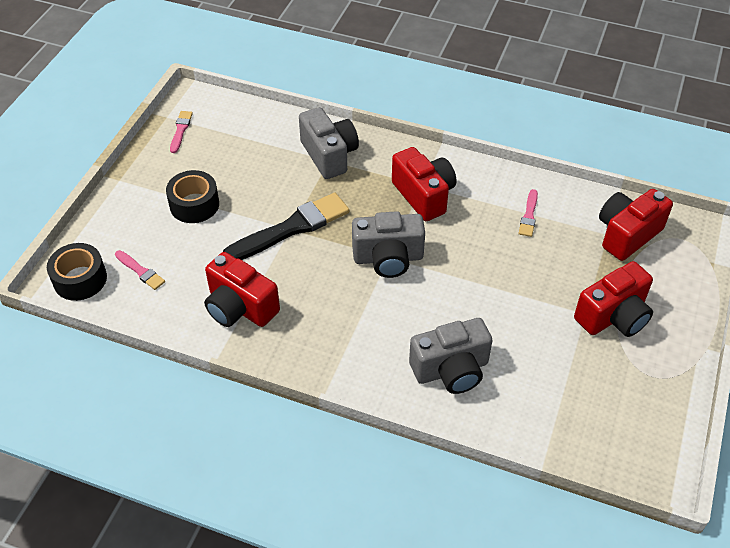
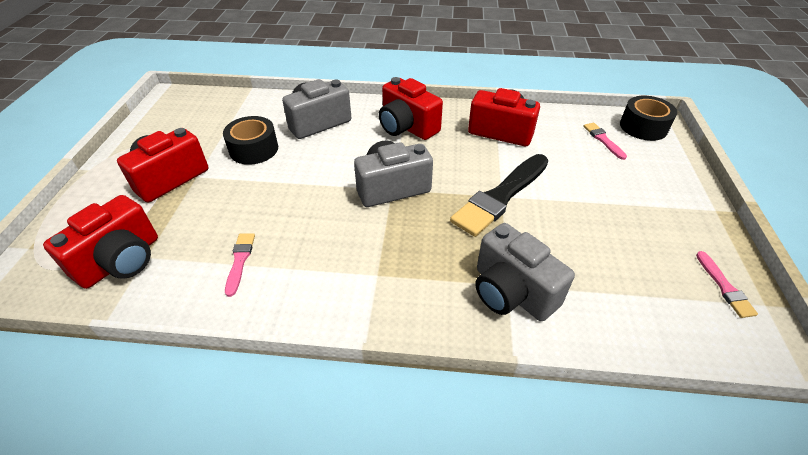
camera: 165 degrees right, 5 degrees down
(140, 271) = (603, 140): pink brush -> pink brush turned 45 degrees clockwise
(194, 204) = (614, 200): black tape -> black tape (254, 149)
(424, 195) = (371, 260): red camera -> red camera (407, 127)

